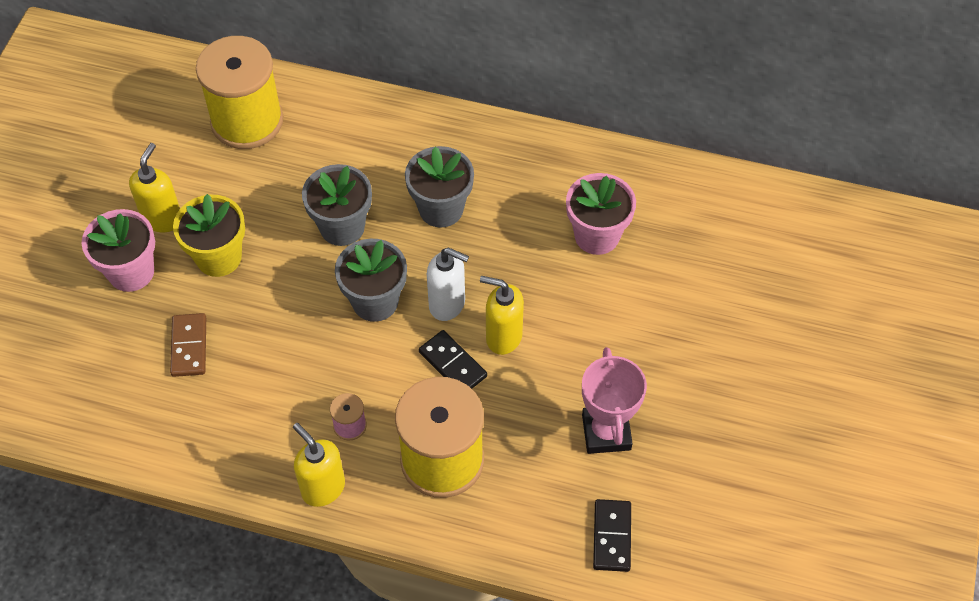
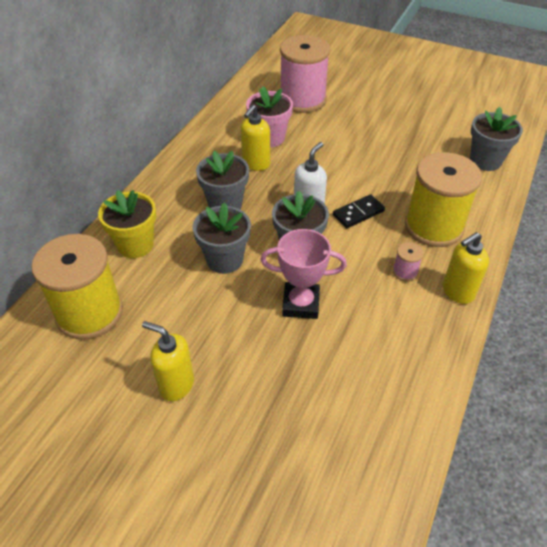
camera: 80 degrees left, 10 degrees down
(131, 272) = (230, 414): pink flower pot -> none
(189, 346) = (321, 371): brown domino -> none
(219, 257) = (232, 343): yellow flower pot -> yellow flower pot (135, 245)
(503, 337) = (340, 187): yellow soap dispenser -> yellow soap dispenser (256, 164)
(606, 432) = (414, 153): pink trophy -> pink trophy (301, 304)
(611, 536) = (485, 161): black domino -> grey flower pot
(710, 265) = (302, 100): none -> pink spool

